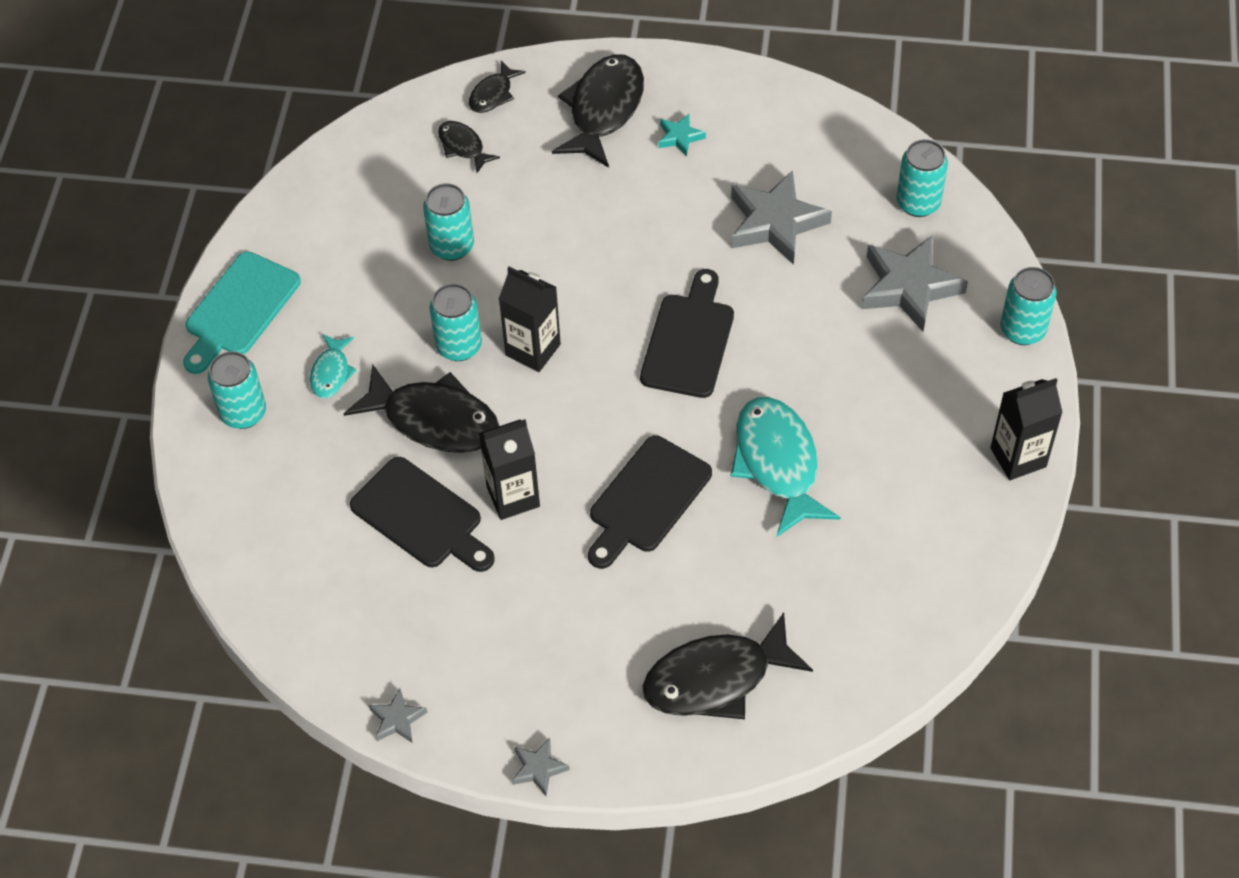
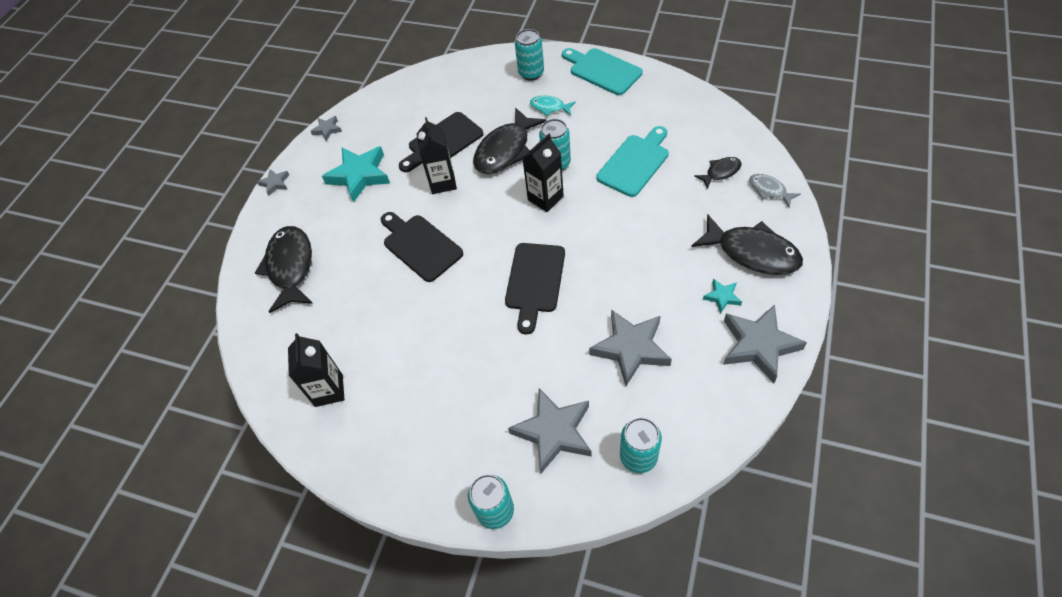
camera: 105 degrees right, 0 degrees up
(452, 246) = (635, 163): turquoise can -> turquoise cutting board
(493, 94) = (769, 190): black fish -> grey fish
(508, 630) = (359, 175): none -> turquoise star
(689, 340) = (534, 281): black cutting board -> black cutting board turned 75 degrees clockwise
(744, 101) = (759, 345): none -> grey star
(778, 463) = (424, 320): turquoise fish -> none
(1018, 457) = (382, 477): black carton -> black carton (329, 390)

